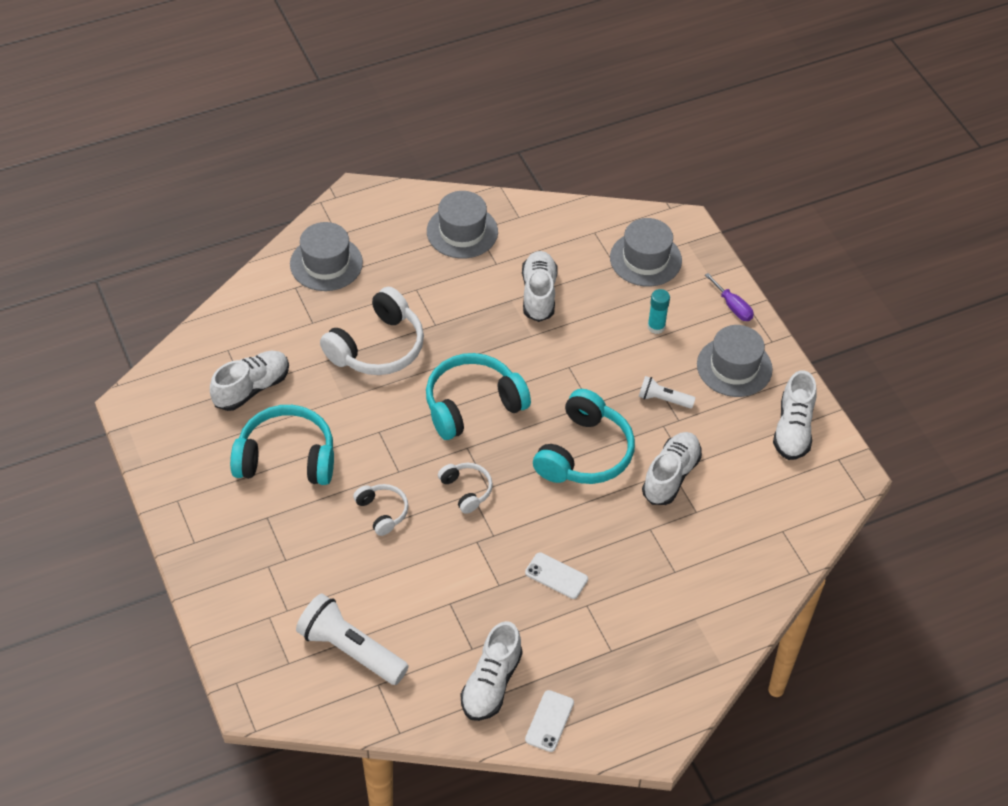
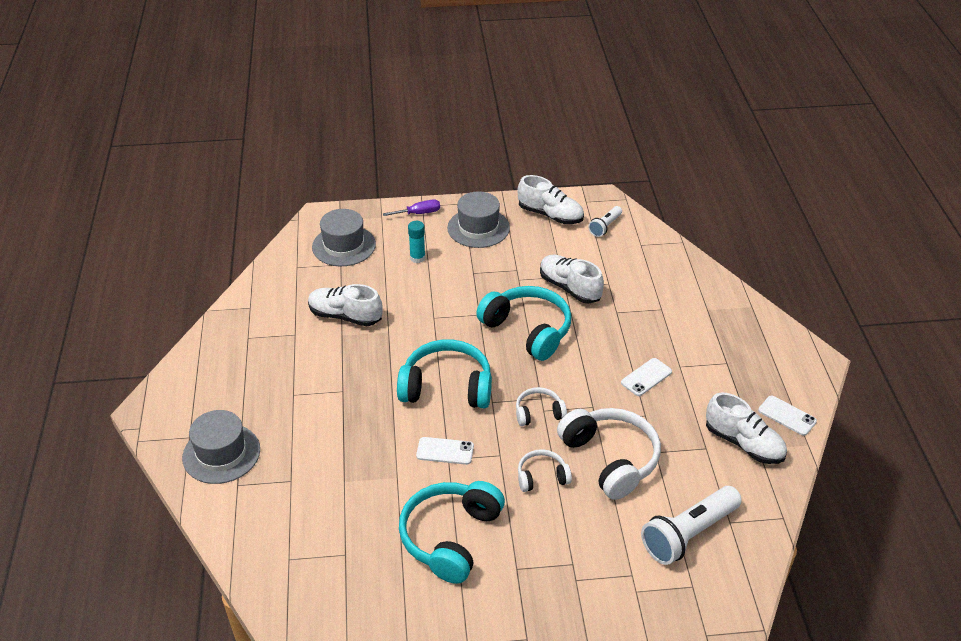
camera: 70 degrees left, 10 degrees down
(251, 388) = (350, 548): white shoe -> none
(377, 347) = (348, 438): white headphones -> white headphones (610, 459)
(388, 426) = (445, 451): none -> white phone
(462, 231) = (243, 347): grey hat -> none
(472, 405) = (447, 387): turquoise headphones -> turquoise headphones turned 105 degrees clockwise
(663, 399) = (493, 273): white flashlight -> white flashlight (605, 227)

